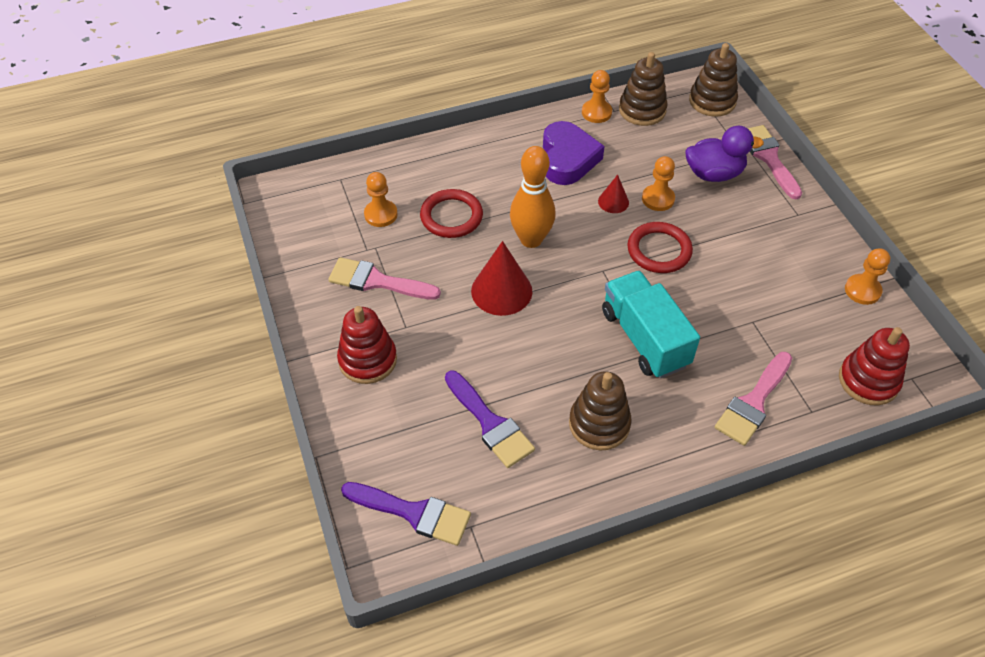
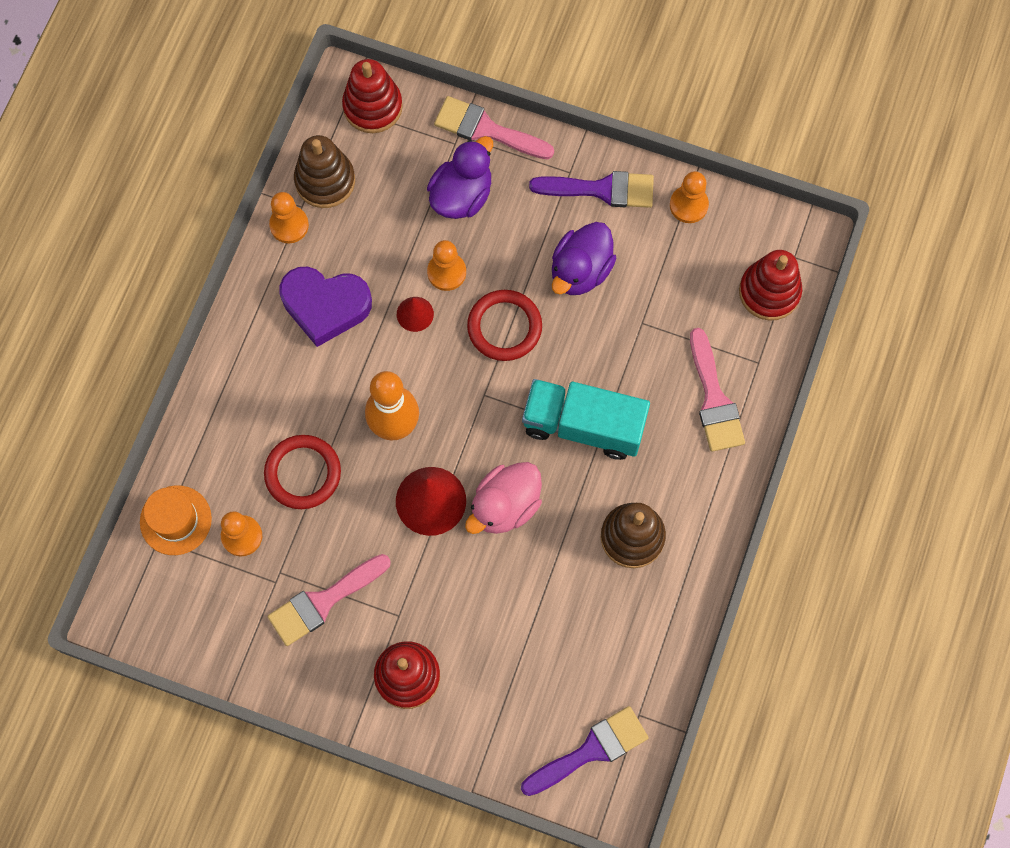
camera: 50 degrees left, 20 degrees up
(360, 179) = (175, 520): none -> orange hat
(490, 423) = (559, 623): purple brush -> purple brush (601, 189)
(541, 333) = (505, 506): none -> pink duck
(568, 159) = (325, 306): purple heart -> purple heart turned 150 degrees clockwise
(712, 101) = (372, 107): brown stacking toy -> red stacking toy
(744, 263) = (580, 271): none -> purple duck

